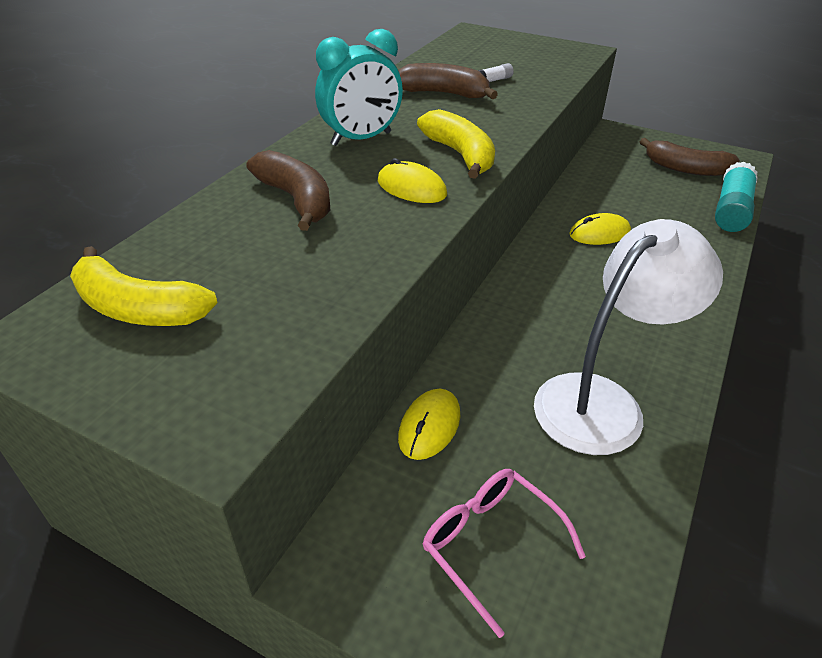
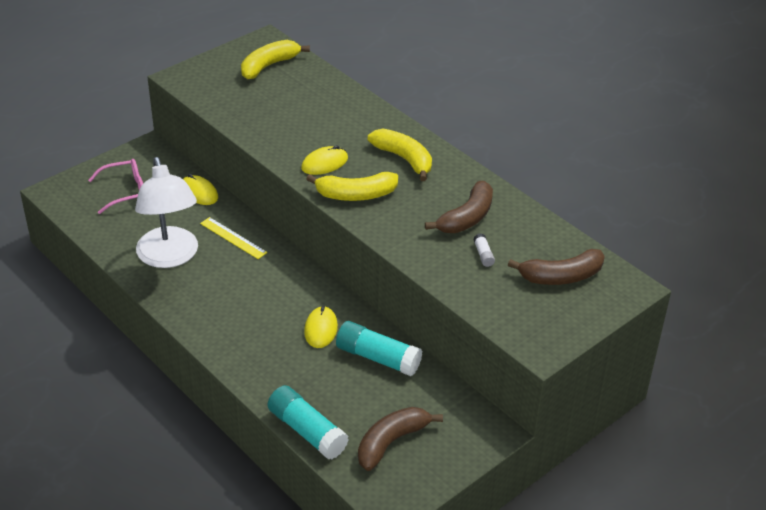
camera: 110 degrees right, 0 degrees up
(297, 200) = (337, 120): brown banana -> brown banana (561, 277)
(361, 139) = (404, 159): turquoise clock -> yellow banana
(510, 347) = (233, 238): none -> yellow ruler
(600, 193) = (377, 358): none -> turquoise glue stick

